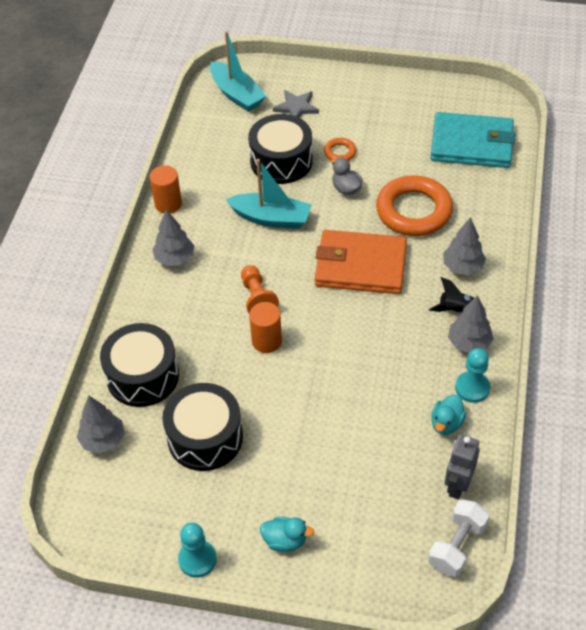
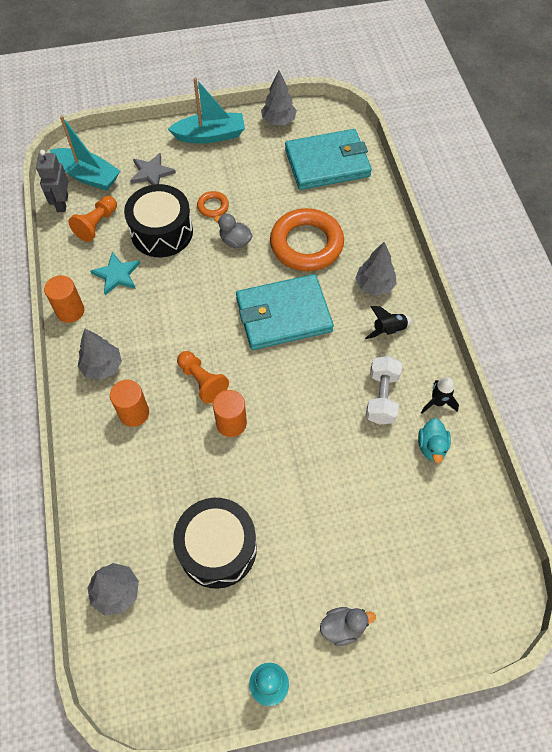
camera: 25 degrees left, 10 degrees up
(143, 376) = (126, 505): black drum -> none
(184, 304) = (134, 413): none -> orange cylinder
(223, 186) = (117, 275): none -> turquoise star
(225, 138) = (96, 224): none -> orange pawn
(271, 218) = (178, 293): turquoise boat -> turquoise boat (210, 135)
(285, 540) = (343, 627): turquoise duck -> grey duck
(360, 265) = (283, 315): orange wallet -> turquoise wallet
(457, 485) = (469, 505): grey robot -> grey robot (62, 203)
(457, 546) = (497, 566): white dumbbell -> white dumbbell (381, 397)
(469, 343) = (414, 359): grey tree -> grey tree (278, 121)
(472, 388) = (437, 402): turquoise pawn -> black rocket

